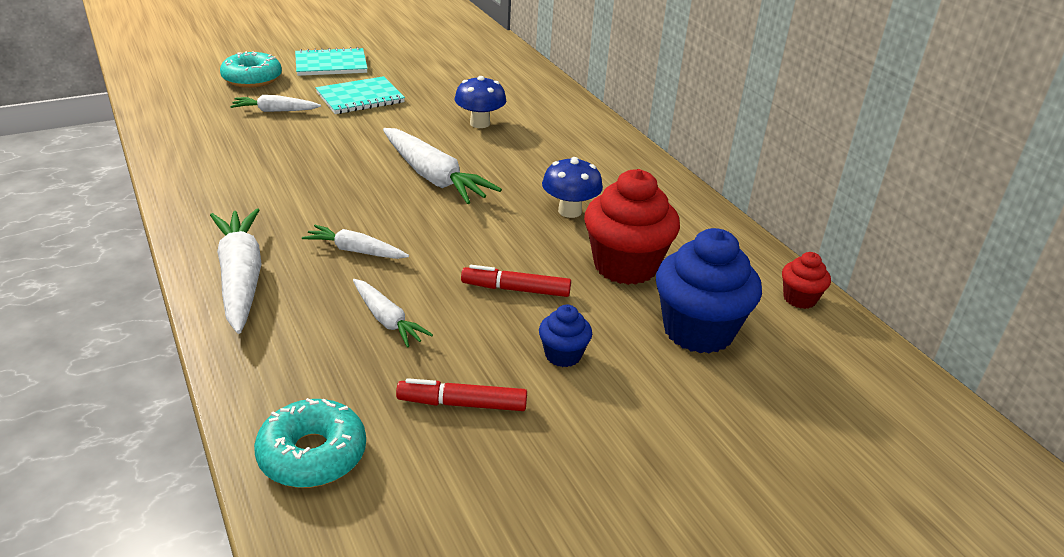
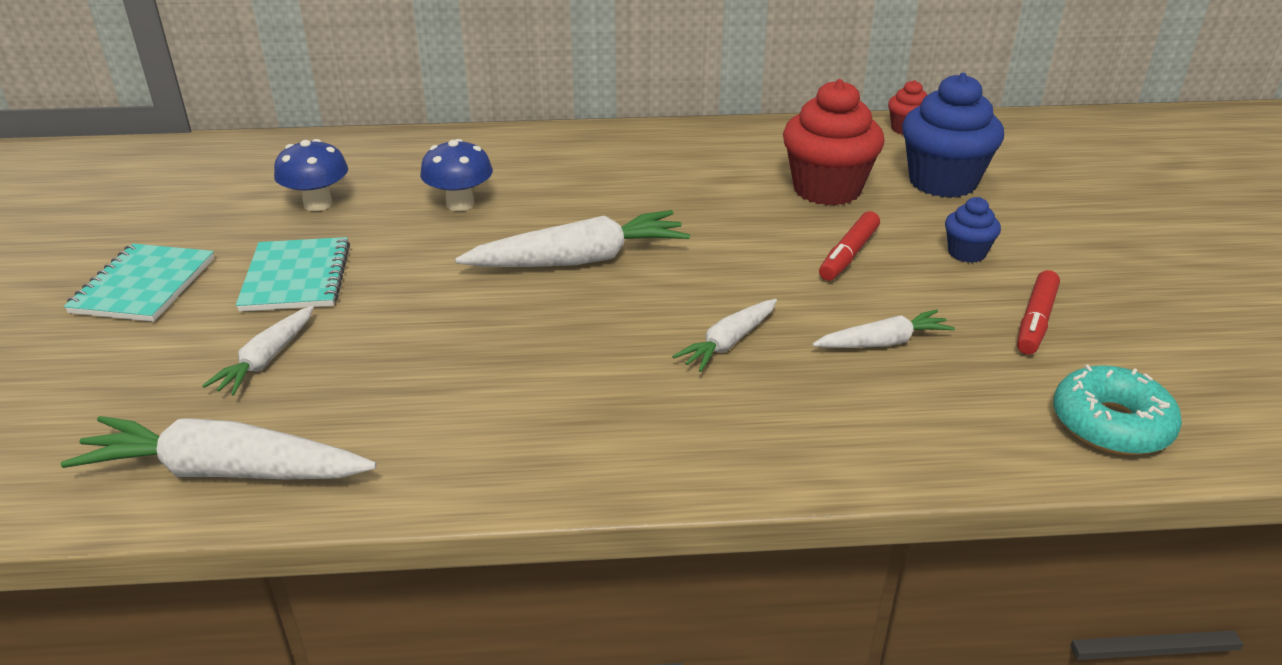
camera: 65 degrees left, 0 degrees up
(241, 278) = (757, 442): white carrot -> white carrot (225, 472)
(252, 79) = (112, 370): turquoise donut -> none
(570, 211) = (708, 194): blue mushroom -> blue mushroom (318, 204)

